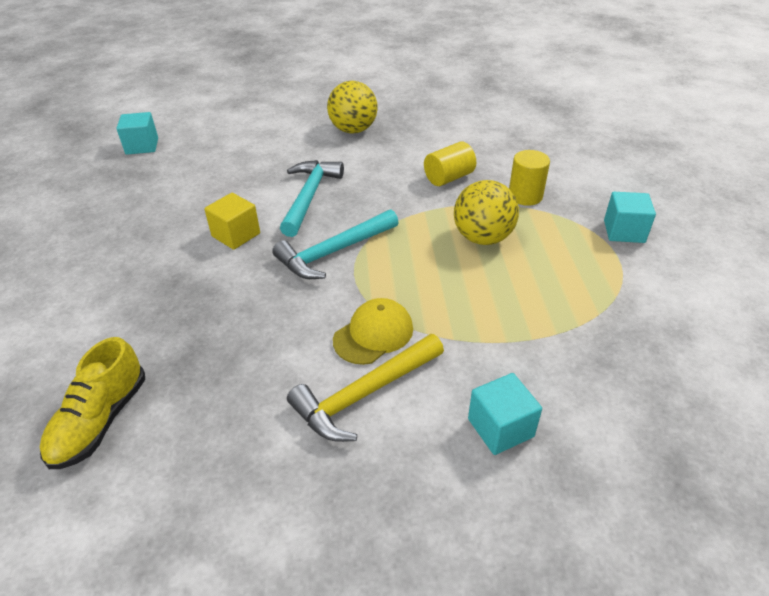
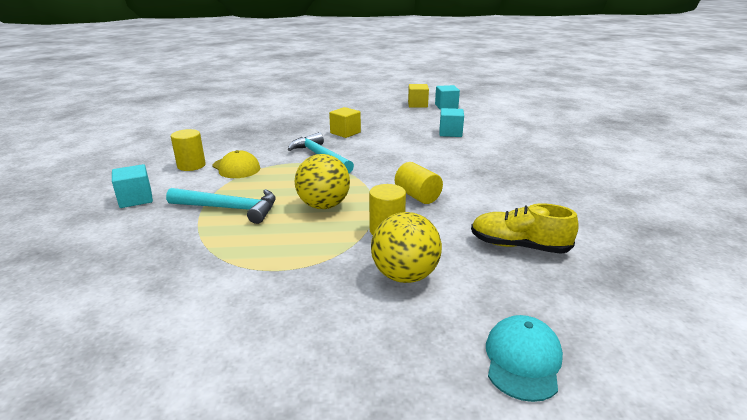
camera: 90 degrees right, 15 degrees down
(100, 421) = (218, 120): yellow shoe -> yellow shoe (519, 246)
(120, 169) = (417, 105): none -> yellow cube
(309, 197) = (387, 148): turquoise hammer -> turquoise hammer (229, 208)
(353, 130) = (493, 160): yellow ball -> yellow ball (405, 275)
(365, 394) = (191, 166): yellow hammer -> yellow cylinder
(624, 231) = (316, 281): turquoise cube -> turquoise cube (450, 133)
(662, 148) = (522, 360): none -> turquoise cap

